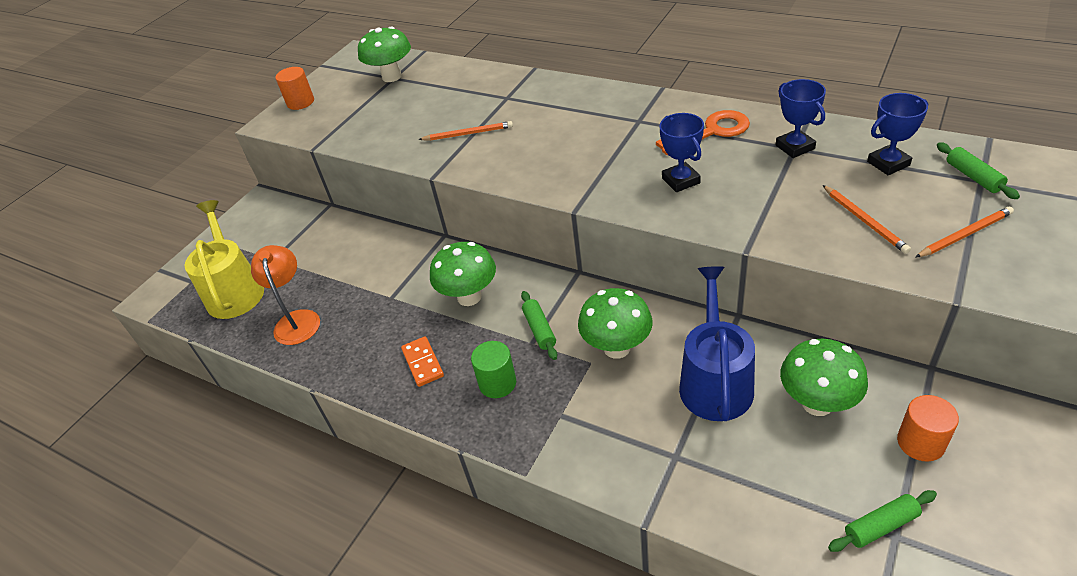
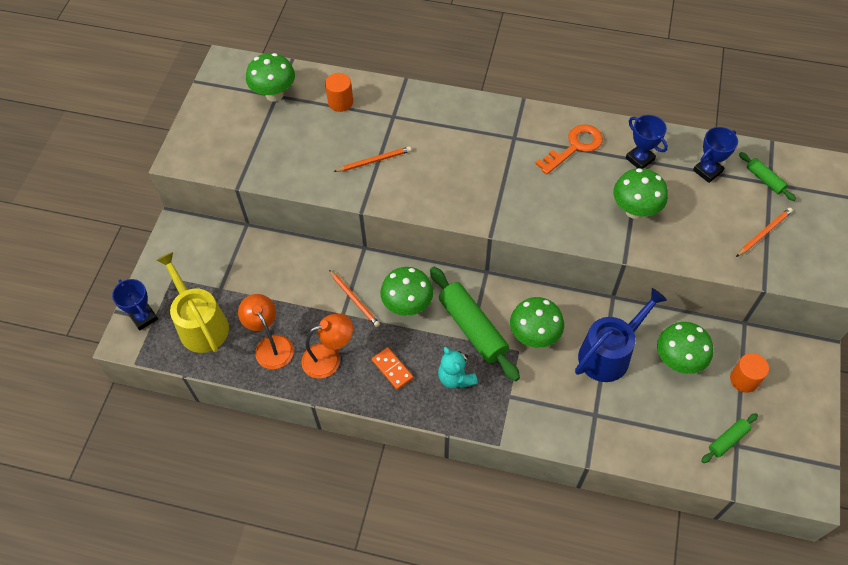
camera: 20 degrees left, 15 degrees up
(300, 102) = (197, 131): orange cylinder -> orange cylinder (340, 102)
(354, 341) = (329, 358): none -> orange lamp
(497, 383) = (456, 378): green cylinder -> turquoise teddy bear
(539, 329) = (472, 328): green rolling pin -> green rolling pin, size x2.01
(681, 180) = (563, 199): blue trophy -> blue trophy (144, 317)
(715, 381) = (608, 354): blue watering can -> blue watering can turned 60 degrees clockwise
(774, 197) = (634, 210): none -> green mushroom
(864, 221) = (699, 226): orange pencil -> orange pencil (354, 299)

